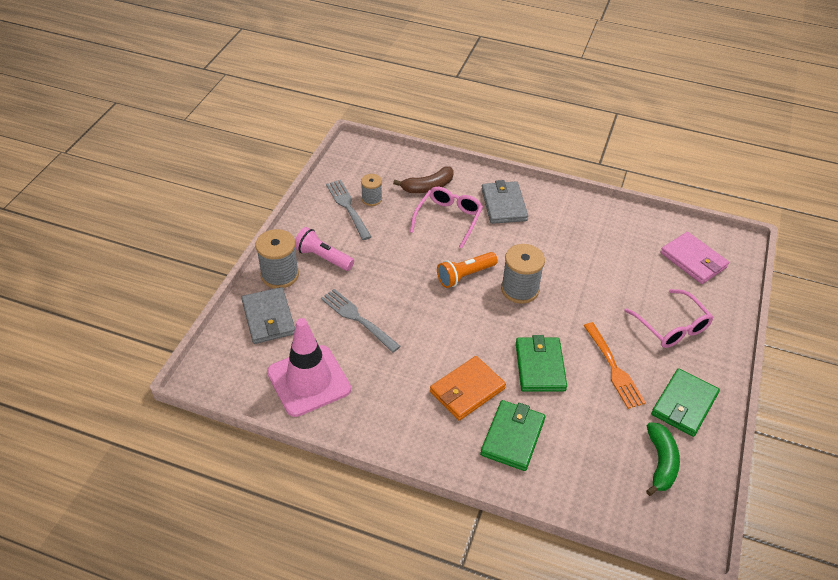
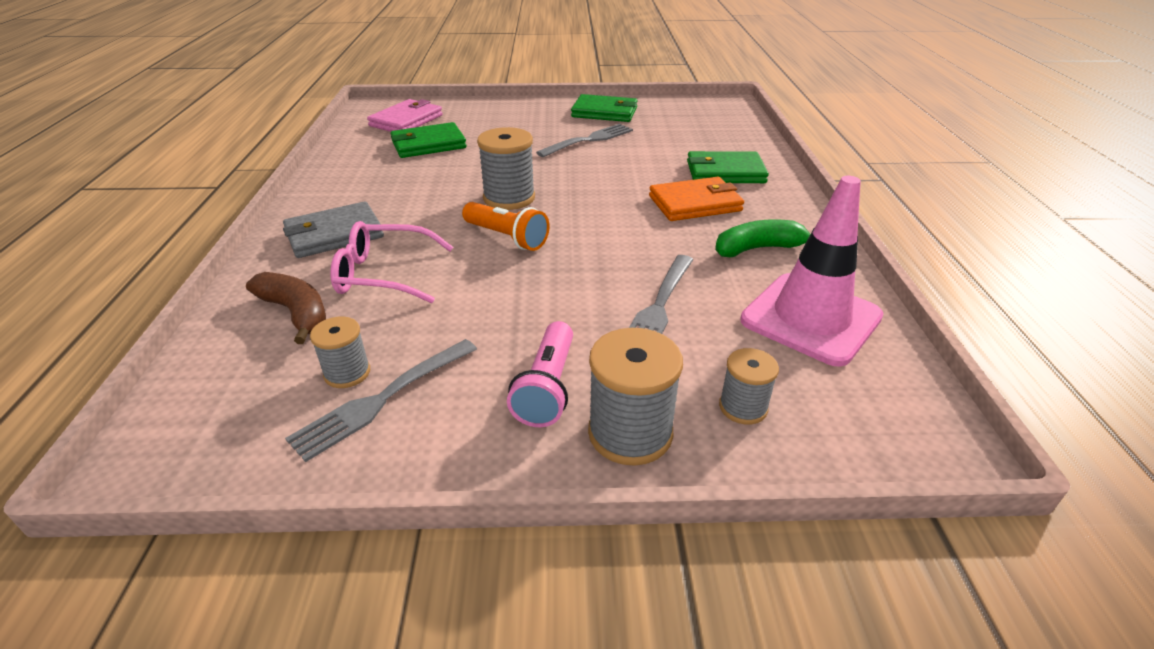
camera: 110 degrees left, 10 degrees down
(268, 318) = (743, 407): grey wallet -> grey spool
(467, 390) = (695, 203): orange wallet -> orange wallet turned 45 degrees counterclockwise
(540, 366) = (621, 171): green wallet -> green wallet (428, 144)
(613, 367) = (588, 140): orange fork -> grey fork
(661, 462) = (676, 115): green banana -> green banana (758, 248)
(671, 326) = (511, 122): pink glasses -> none

